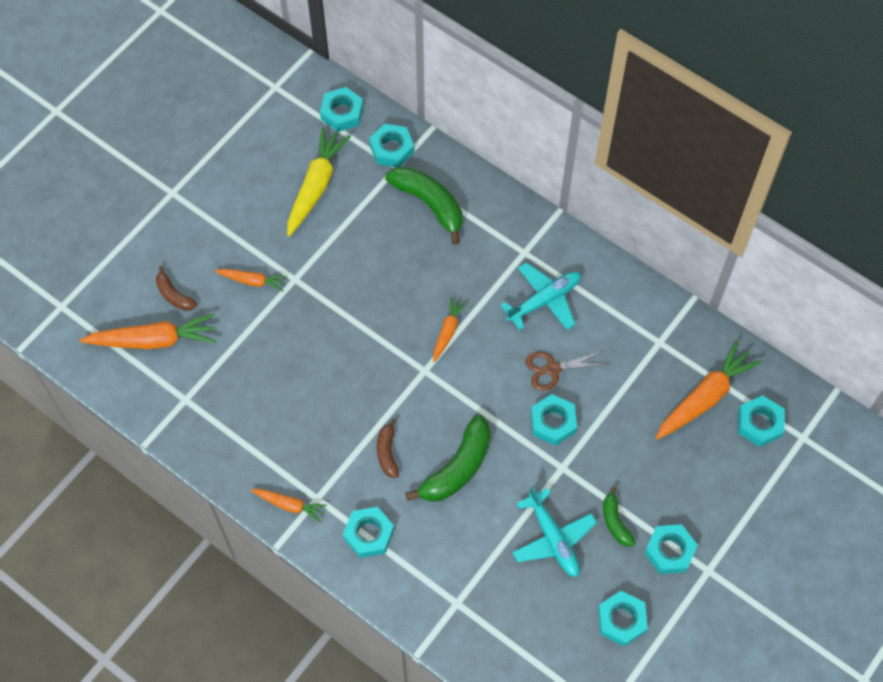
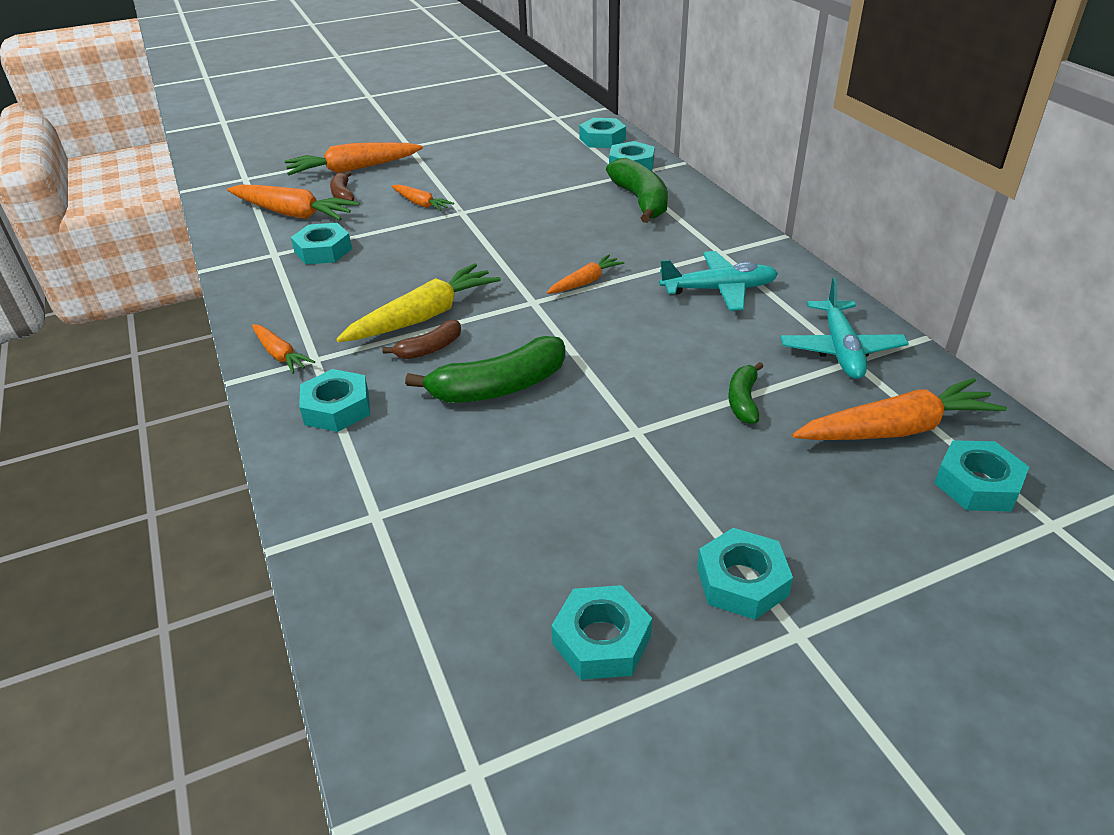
camera: 30 degrees right, 25 degrees down
(151, 251) = (354, 169): none -> orange carrot
(316, 186) = (538, 169): yellow carrot -> yellow carrot (423, 317)
(387, 452) = (429, 349): brown banana -> brown banana turned 150 degrees counterclockwise
(552, 369) = (689, 343): brown scissors -> none
(553, 422) = (655, 387): turquoise nut -> turquoise nut (323, 251)
(553, 539) = (567, 498): turquoise plane -> turquoise plane (840, 349)
(615, 522) = (674, 513): green banana -> green banana (743, 400)

